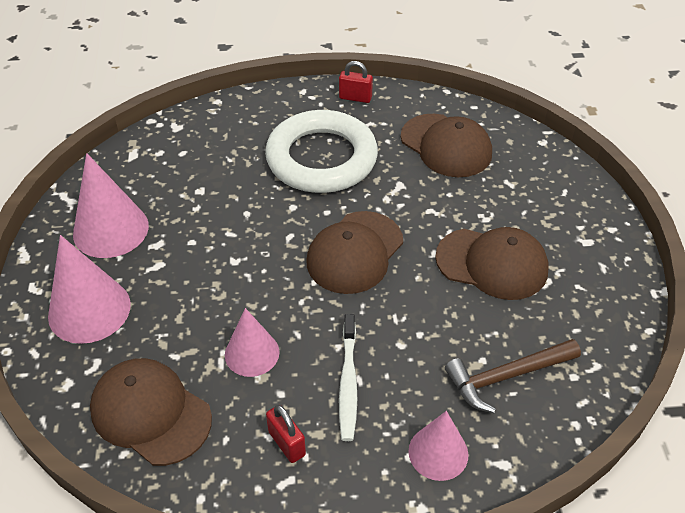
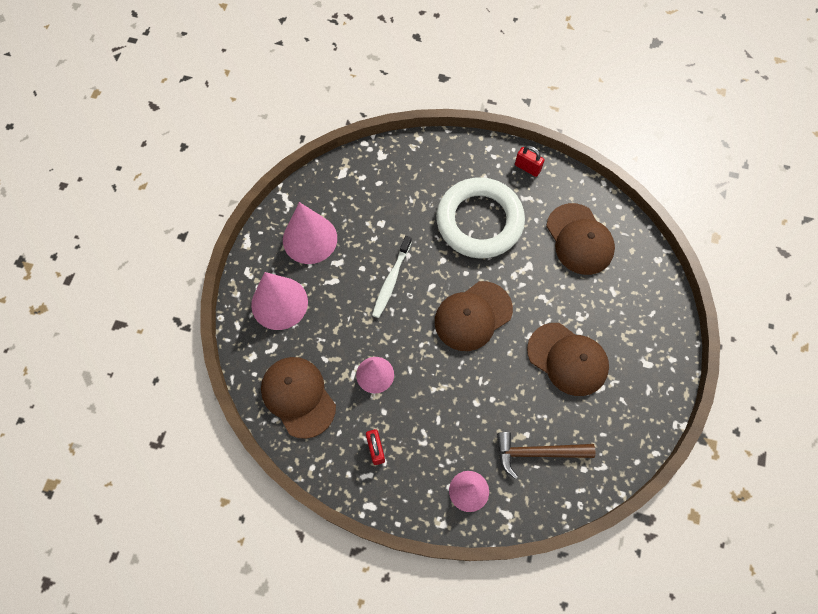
camera: 20 degrees right, 20 degrees up
(348, 382) = (430, 419): white toothbrush -> white toothbrush (391, 280)

